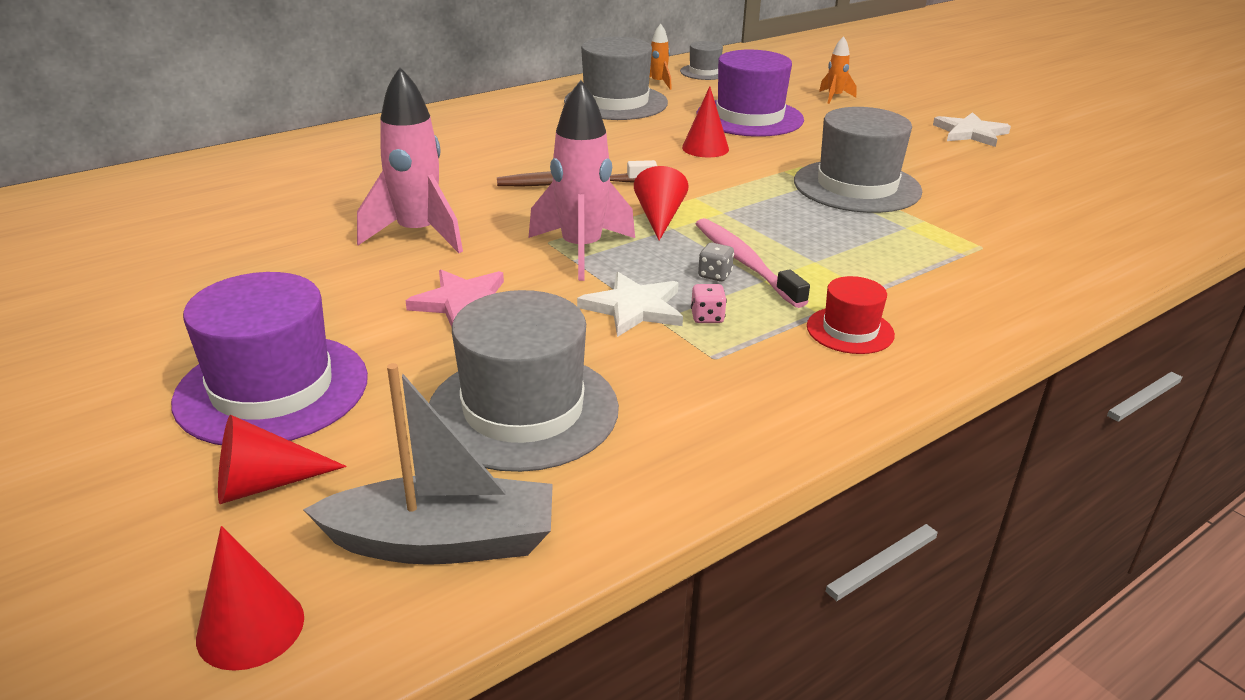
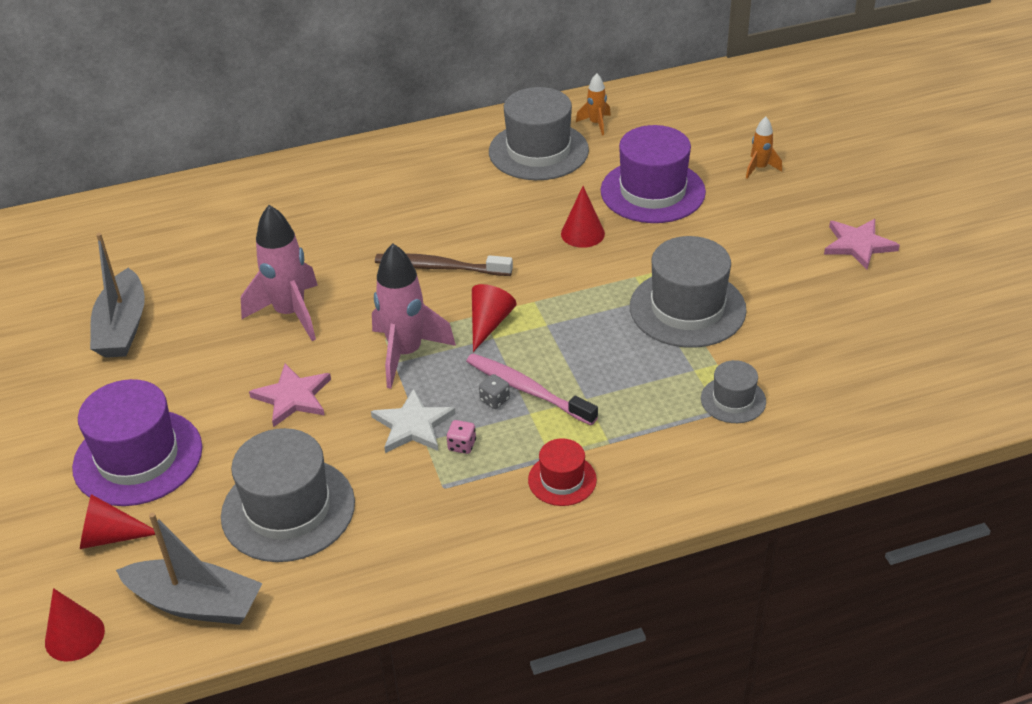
camera: 20 degrees right, 10 degrees up
(197, 269) = (123, 327): none -> grey boat
(704, 72) = (653, 109): grey hat -> grey hat (733, 400)
(744, 262) = (527, 390): pink toothbrush -> pink toothbrush turned 45 degrees counterclockwise
(970, 133) = (858, 245): white star -> pink star

